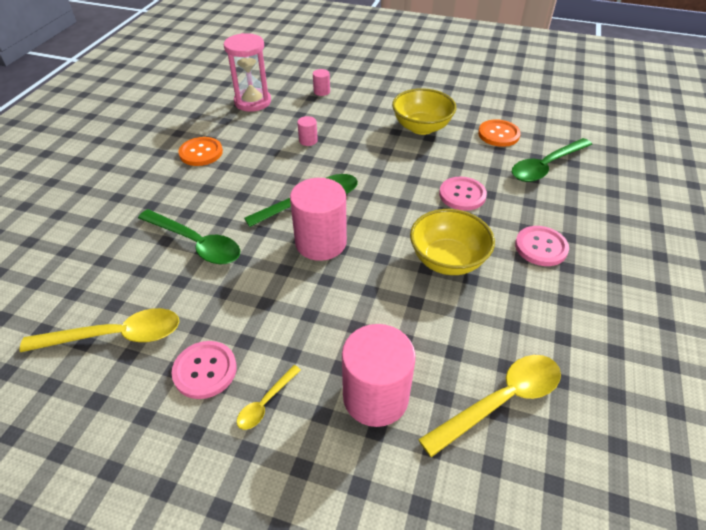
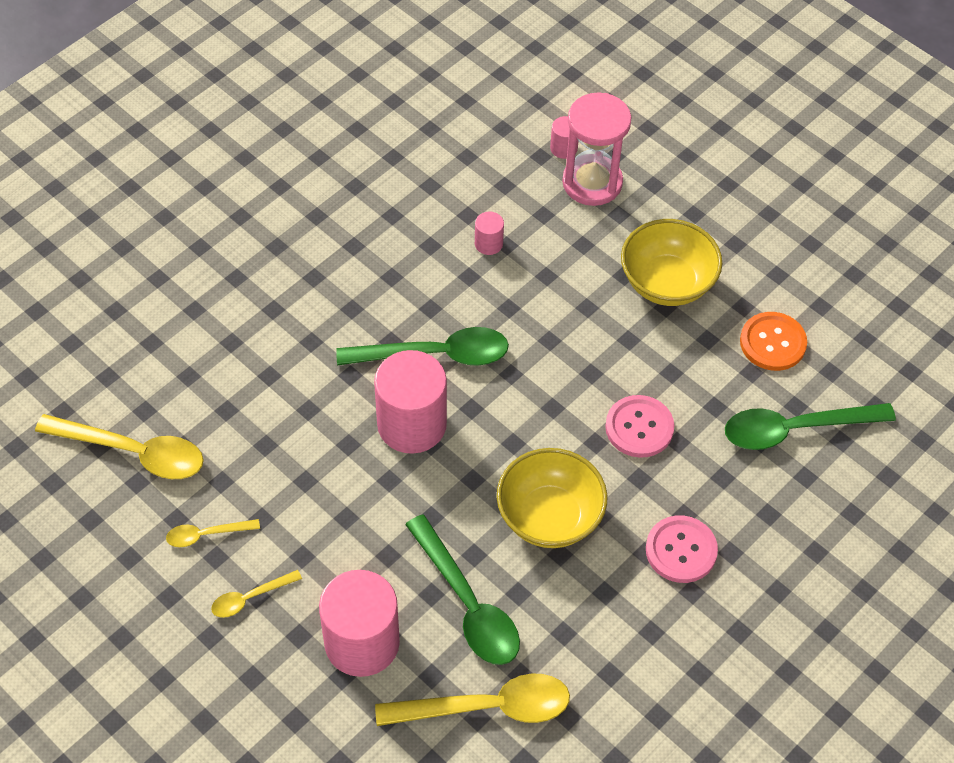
camera: 25 degrees right, 10 degrees up
(196, 243) = (265, 362): green spoon -> green spoon (467, 603)
(201, 153) = (333, 209): orange button -> none
(205, 370) = (206, 534): pink button -> yellow spoon
(252, 102) = (450, 132): pink hourglass -> pink hourglass (592, 182)

